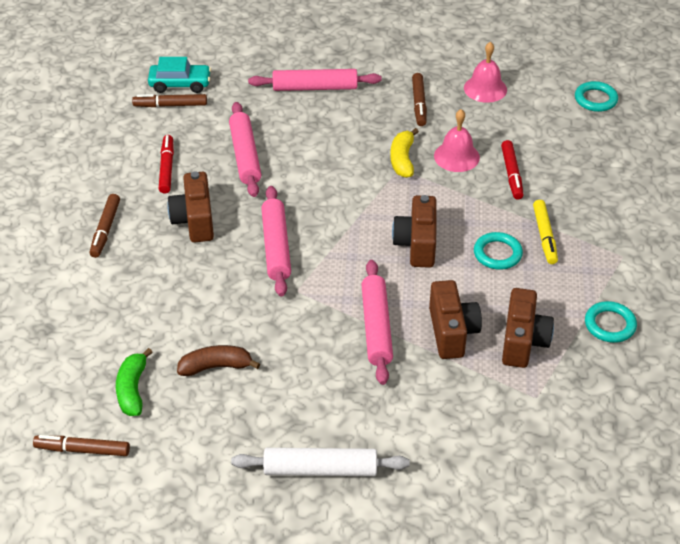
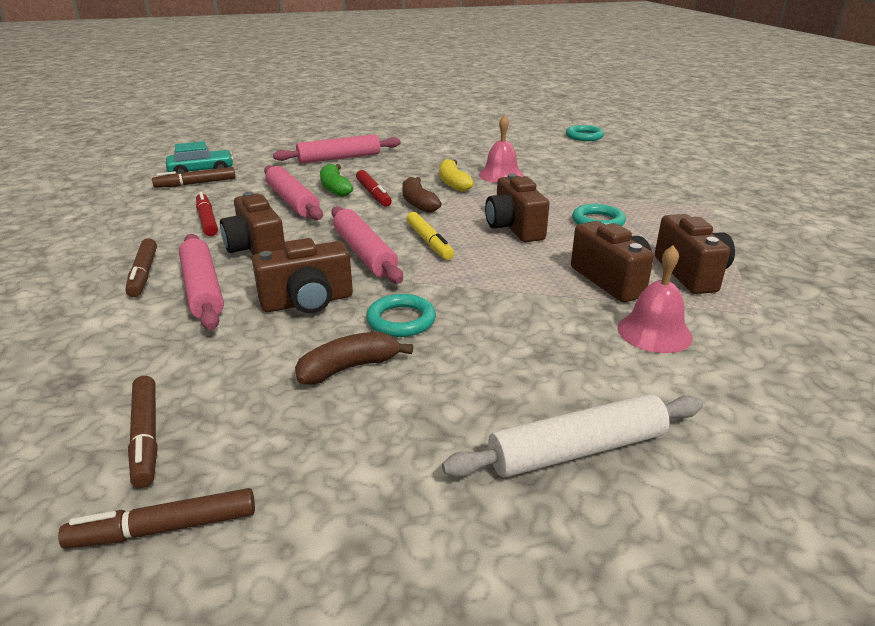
camera: 20 degrees left, 15 degrees down
(132, 390) = (232, 421): green banana -> green banana (335, 188)
(212, 294) = (307, 302): none -> brown camera
(353, 185) = (418, 203): none -> brown banana
(376, 327) = (527, 292): pink rolling pin -> pink rolling pin (203, 289)
(419, 104) = (441, 155): brown marker -> brown marker (146, 437)
(485, 88) = (491, 142): pink bell -> pink bell (654, 332)
(511, 174) = (559, 177): red marker -> red marker (373, 194)
(544, 236) = (628, 205): yellow marker -> yellow marker (429, 242)
(610, 325) = (756, 247): turquoise ring -> turquoise ring (401, 320)

